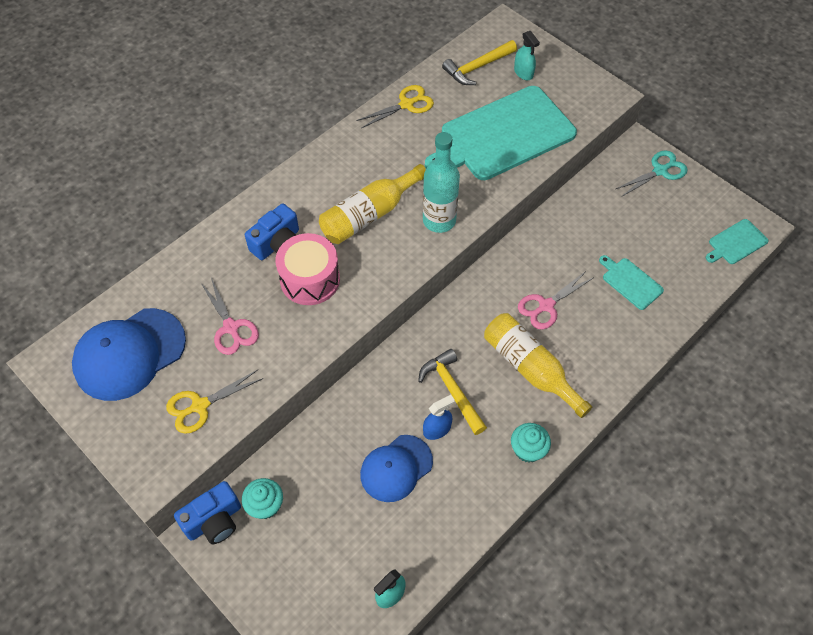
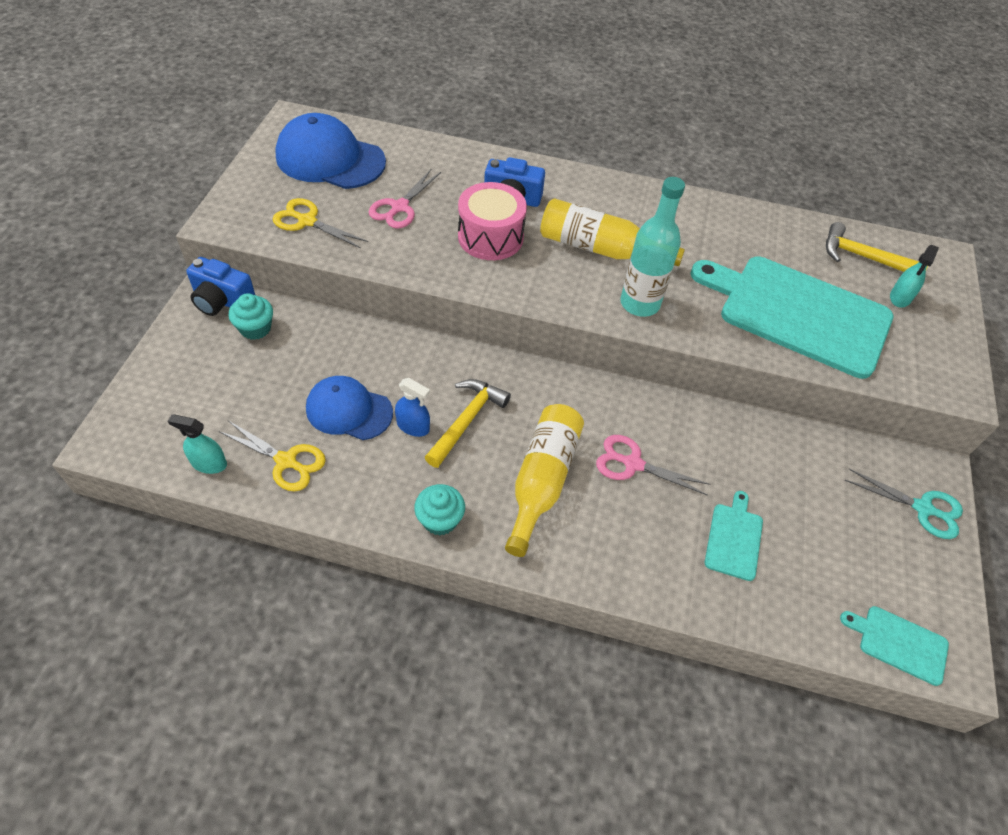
camera: 55 degrees right, 5 degrees down
(406, 104) = (756, 222): yellow scissors -> yellow scissors (286, 461)

